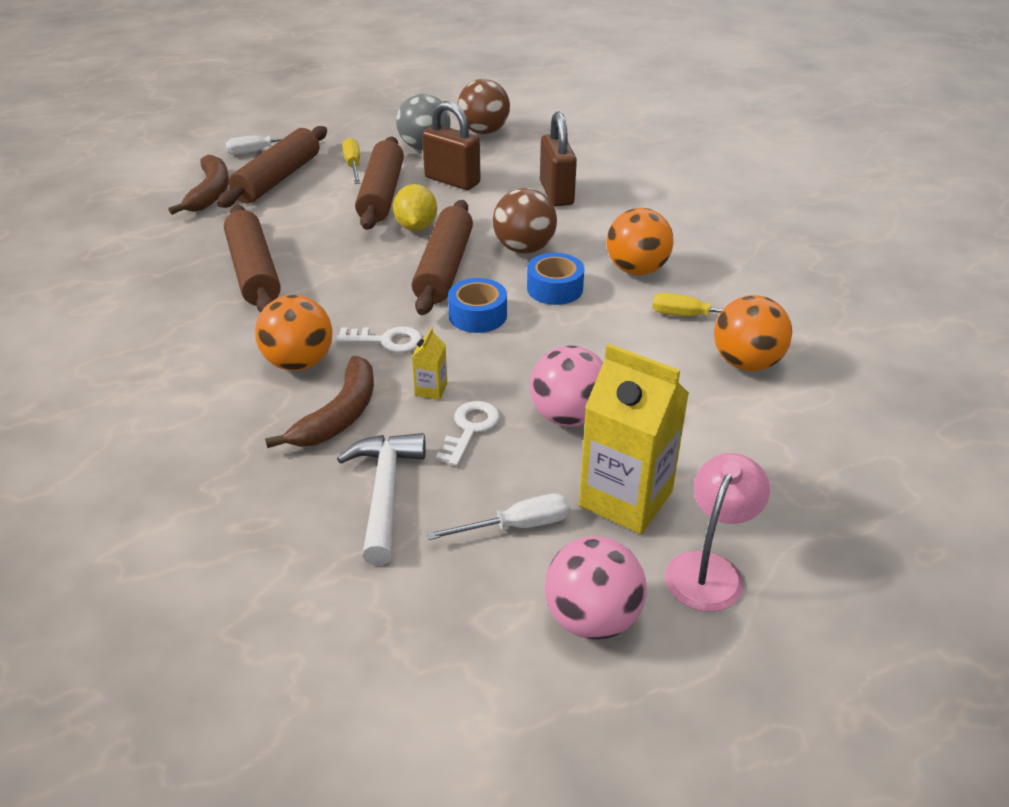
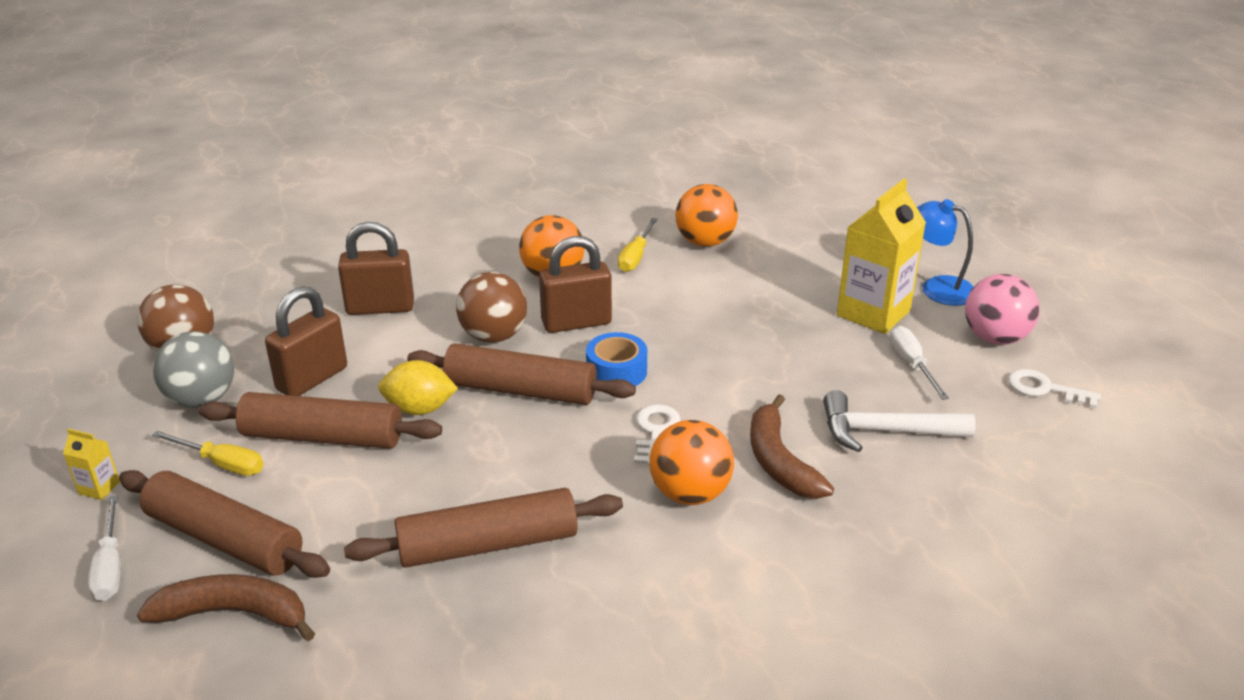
camera: 85 degrees left, 5 degrees down
(339, 415) = (779, 461): brown banana -> brown banana turned 135 degrees counterclockwise
(353, 165) = (222, 464): yellow screwdriver -> yellow screwdriver turned 150 degrees counterclockwise
(431, 389) = (738, 403): yellow carton -> yellow carton (99, 488)
(470, 429) = (795, 382): white key -> white key (1044, 389)
(555, 288) = (576, 323): blue tape -> brown padlock
(568, 416) = (776, 331): pink ball -> none
(709, 569) = (937, 288): pink lamp -> blue lamp

